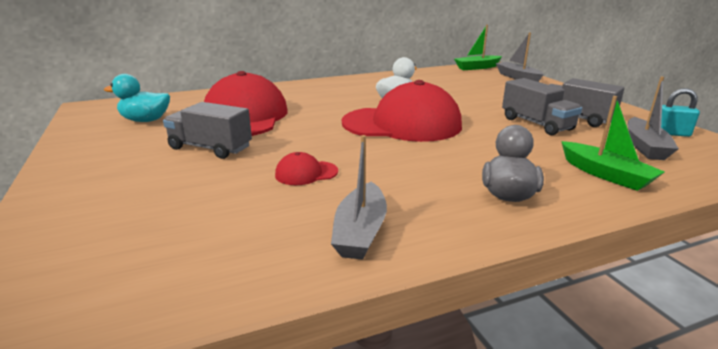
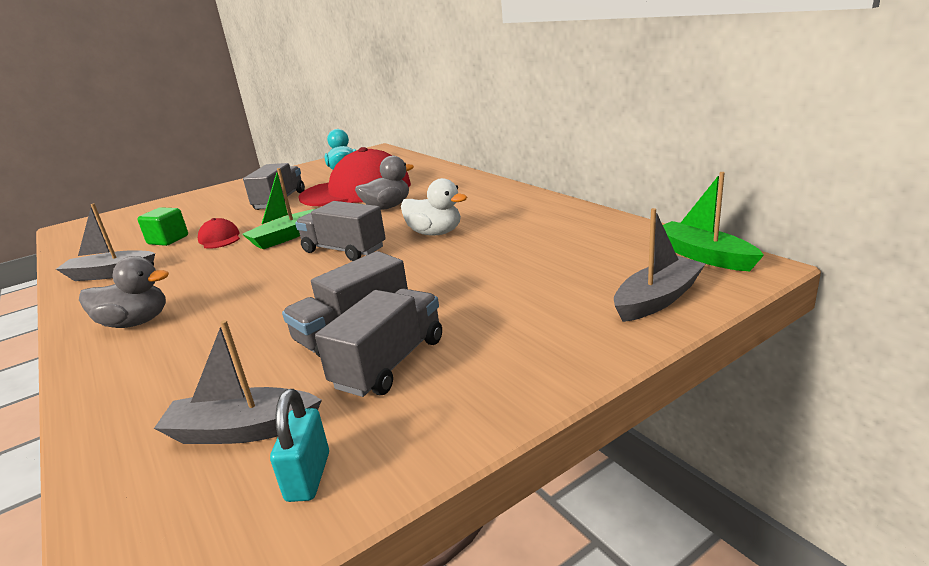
camera: 80 degrees right, 0 degrees up
(266, 206) = (168, 240): none -> green cube
(315, 109) = (387, 207): none -> grey duck
(402, 124) = (344, 250): red cap -> grey truck
(605, 174) = (155, 383): green boat -> green boat (287, 237)

